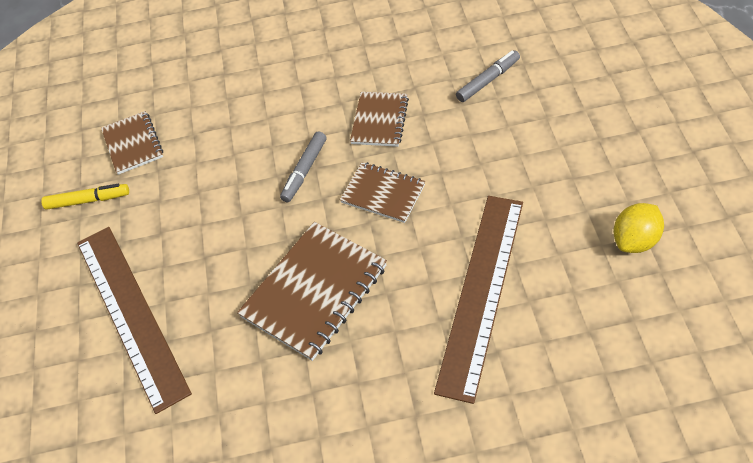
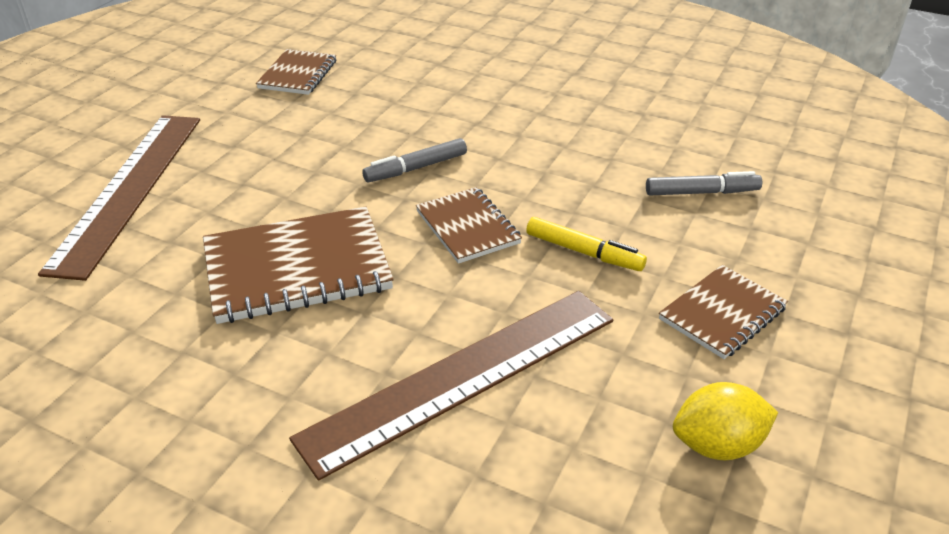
camera: 30 degrees right, 15 degrees down
(88, 200) = (211, 93): yellow marker -> yellow marker (584, 252)
(379, 121) = (540, 167): brown notebook -> brown notebook (722, 314)

